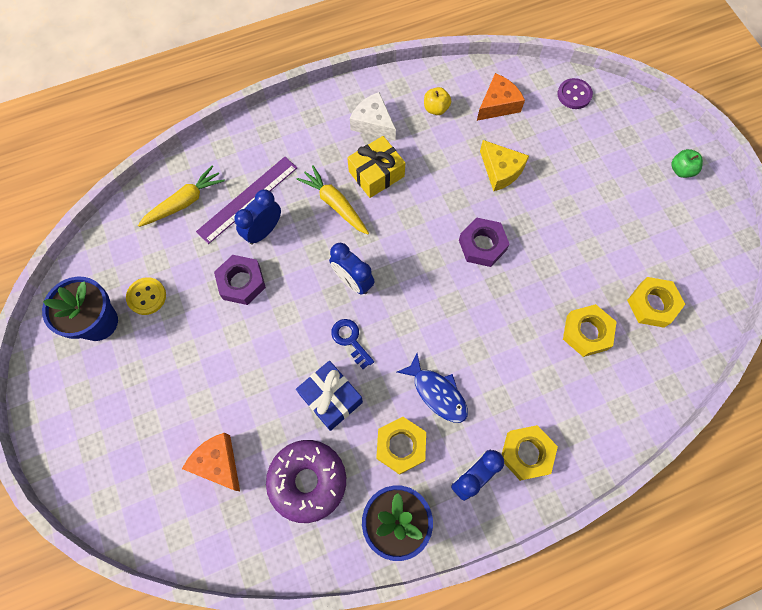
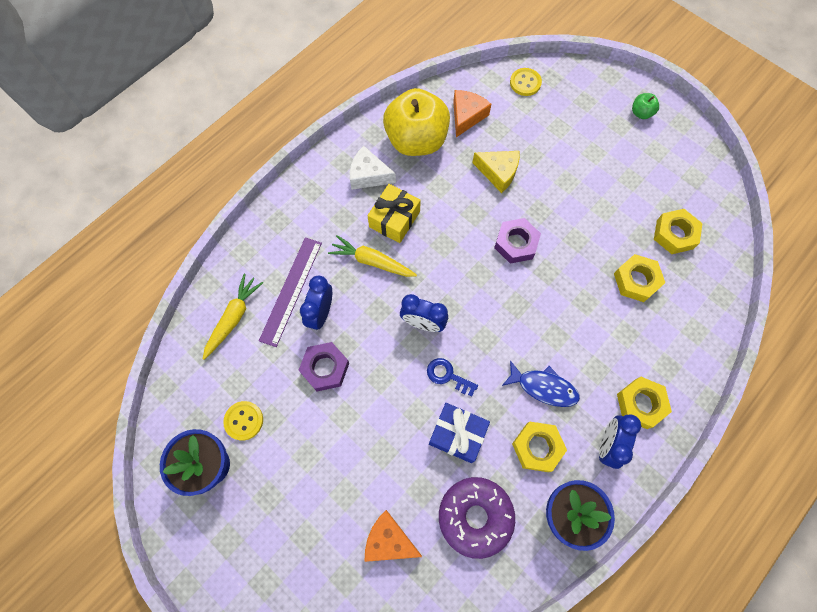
camera: 25 degrees left, 0 degrees up
(436, 109) = (416, 140): yellow apple -> yellow apple, size x2.49
(574, 95) = (525, 83): purple button -> yellow button

